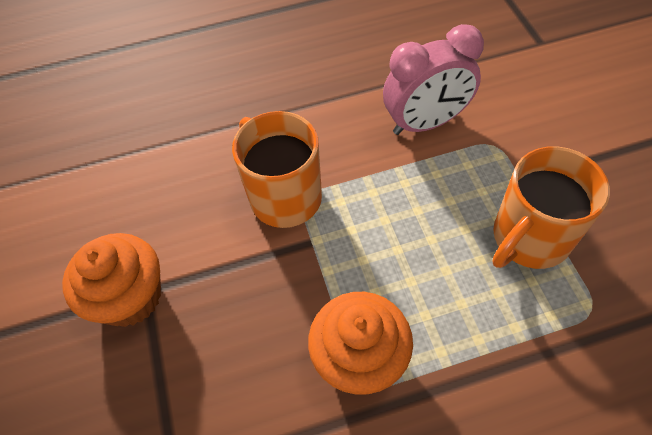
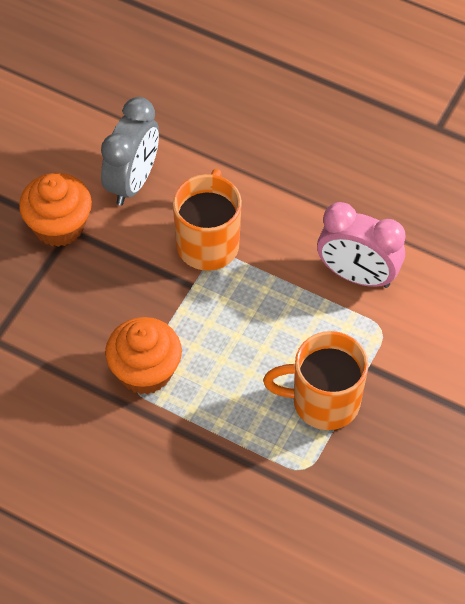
camera: 40 degrees right, 0 degrees up
(162, 202) = (132, 182): none -> grey clock

